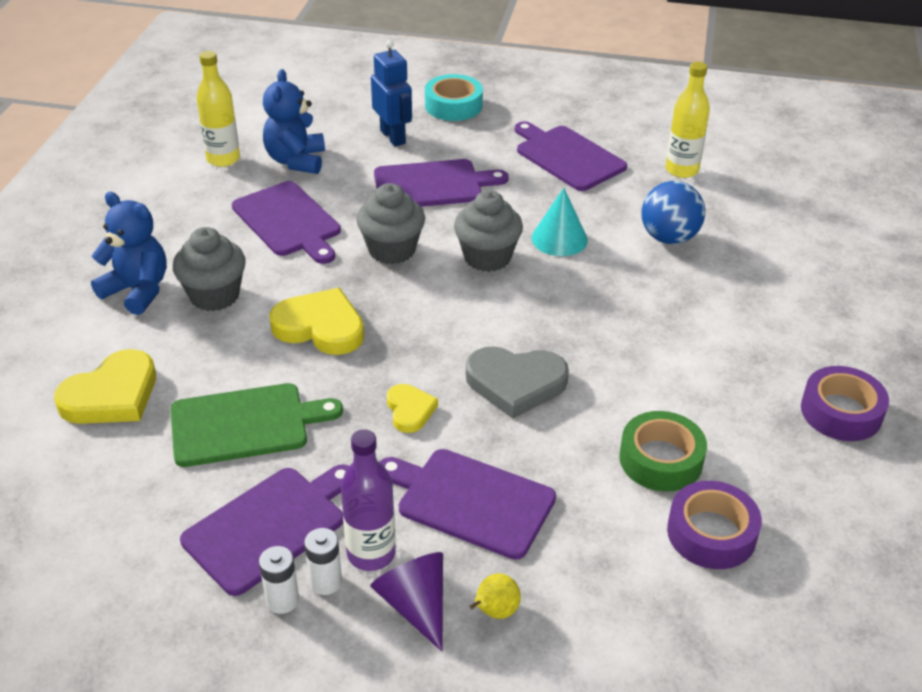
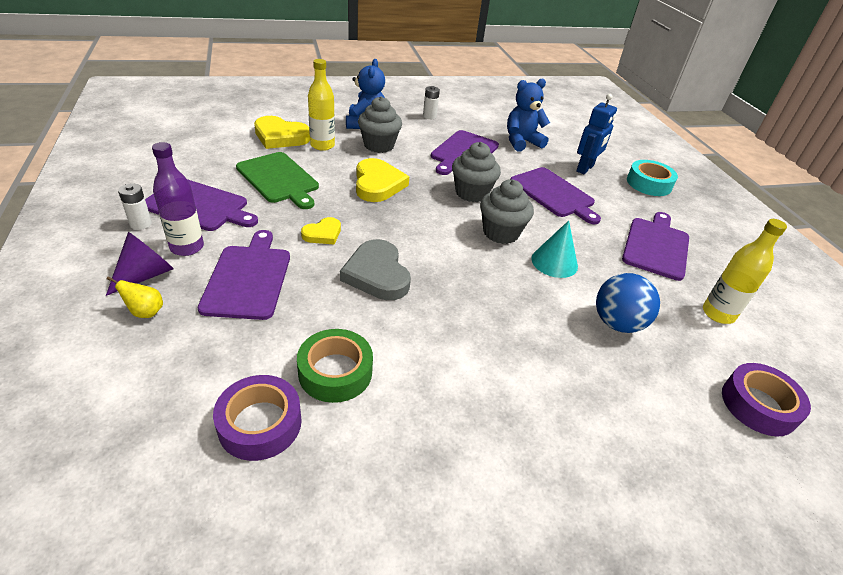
camera: 60 degrees right, 0 degrees up
(223, 159) = (497, 121): yellow bottle -> yellow bottle (322, 145)
(325, 582) = (159, 236): white battery -> white battery (429, 116)
(841, 412) = (473, 504): purple tape -> purple tape (758, 405)

